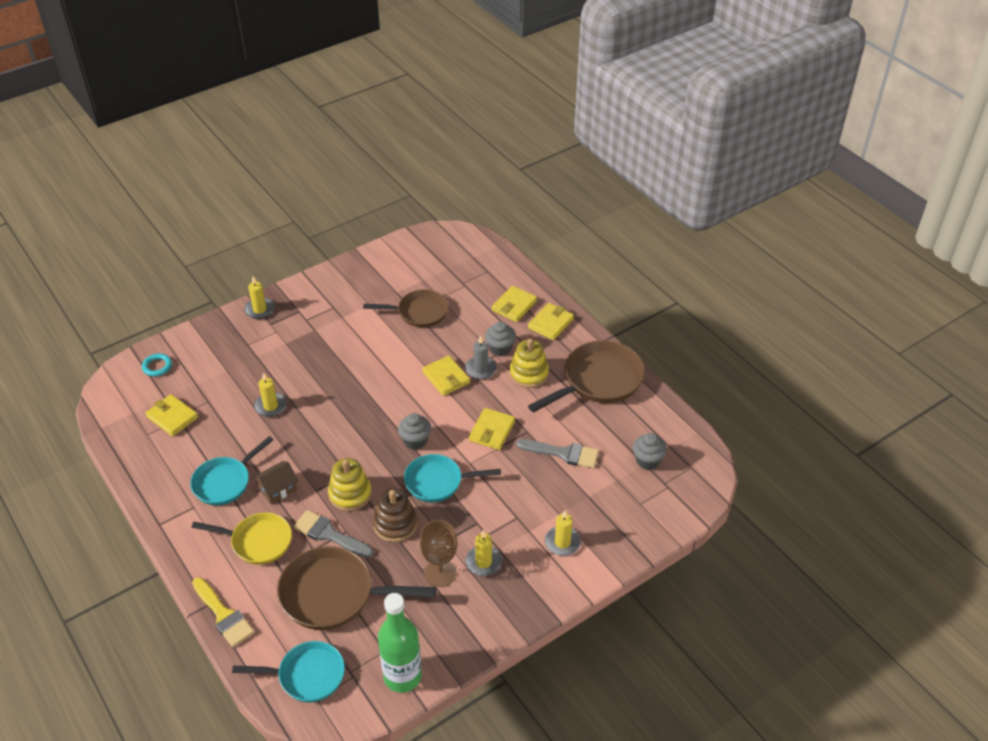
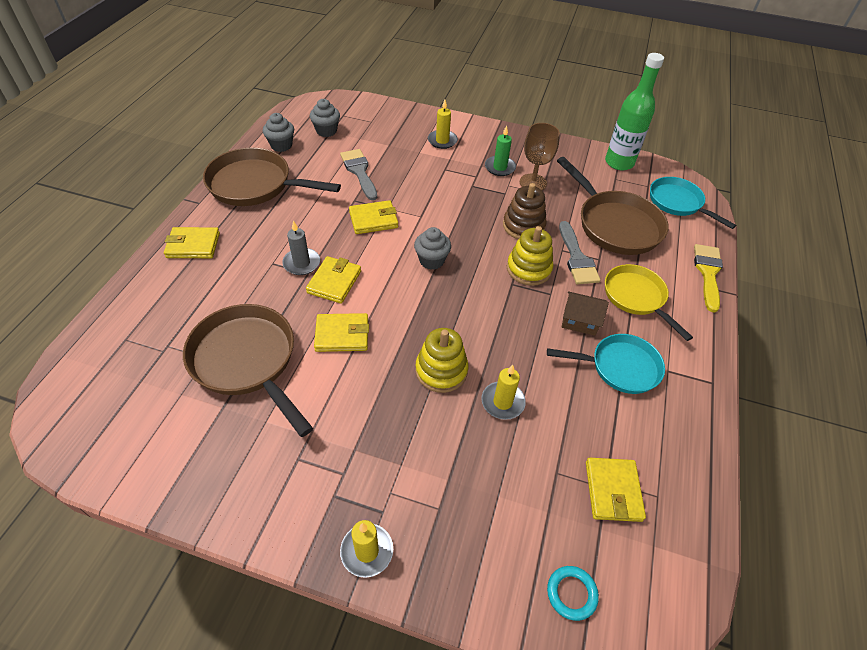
camera: 130 degrees left, 5 degrees up
(419, 312) = (247, 361): brown pan -> brown pan, size x1.50
(437, 482) = (459, 224): turquoise pan -> none
(483, 562) = (500, 167): yellow candle -> green candle
(500, 349) = (260, 264): grey cupcake -> grey cupcake (281, 145)
(514, 306) = (181, 285): yellow wallet -> yellow wallet (342, 335)
(529, 374) = (281, 229): yellow stacking toy -> yellow stacking toy (441, 371)

